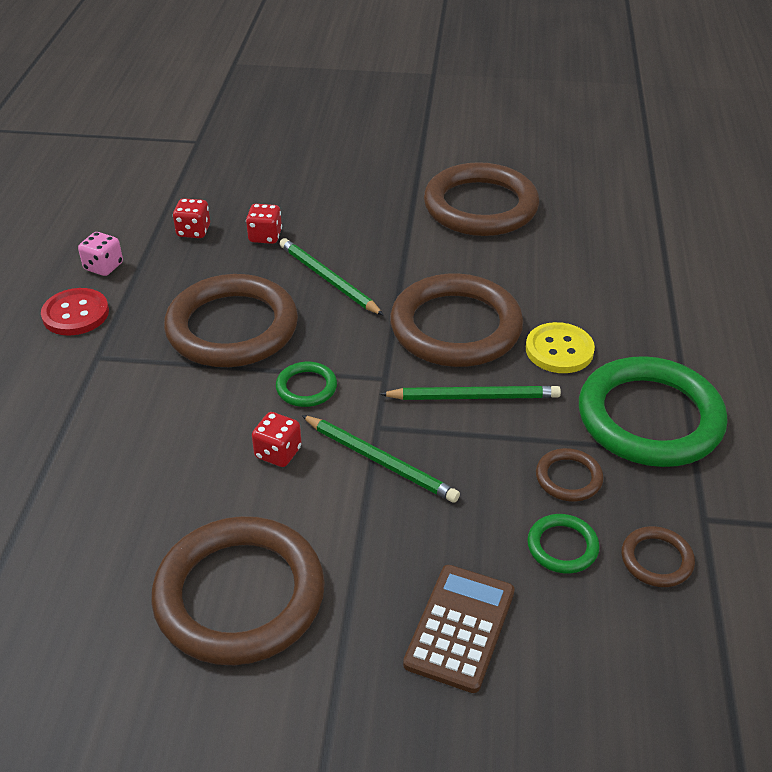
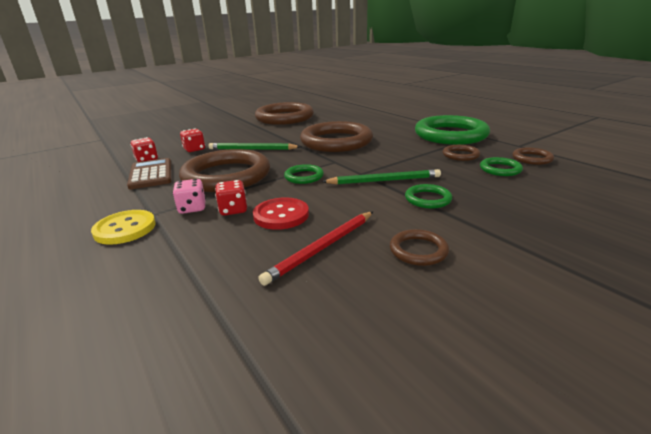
camera: 40 degrees left, 15 degrees down
(75, 314) = (107, 206): red button -> red button (281, 215)
(103, 267) = (101, 186): pink dice -> pink dice (192, 208)
(168, 524) = (322, 248): none -> red pencil
(240, 595) = (418, 250): brown ring -> brown ring, size x0.44
(278, 453) = (331, 198): red dice -> red dice (233, 210)
(372, 531) = (428, 199): none -> green ring
(460, 628) = (525, 205): brown calculator -> brown calculator (151, 174)
(474, 397) = (382, 152): green pencil -> none
(559, 350) = (387, 133): yellow button -> yellow button (125, 229)

